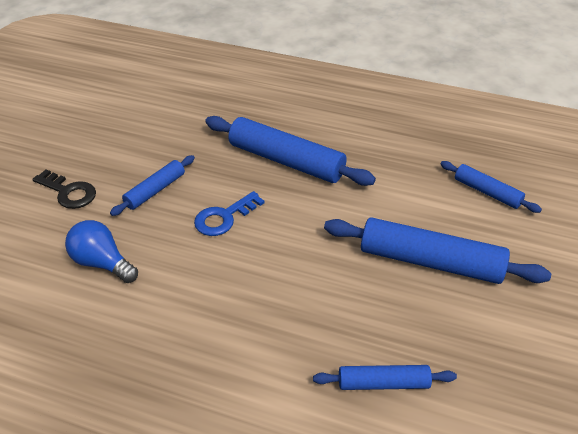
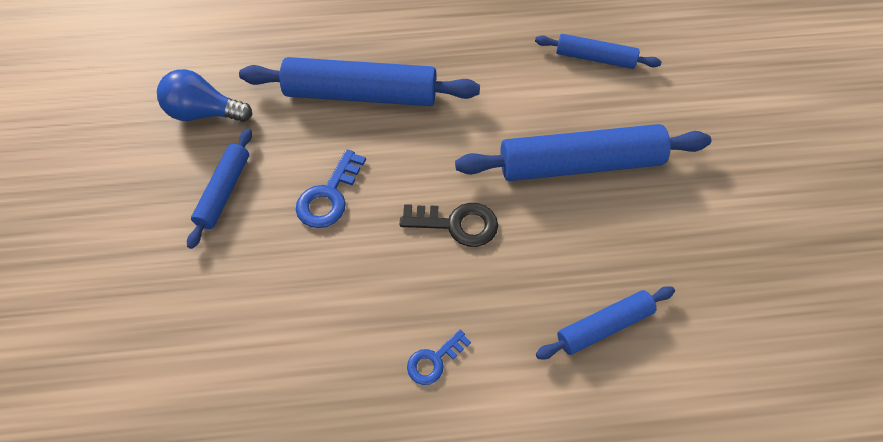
camera: 25 degrees left, 15 degrees up
(69, 192) = (112, 236): black key -> black key (457, 224)
(102, 263) = (213, 314): blue light bulb -> blue light bulb (204, 113)
(235, 352) = (434, 360): none -> blue key

